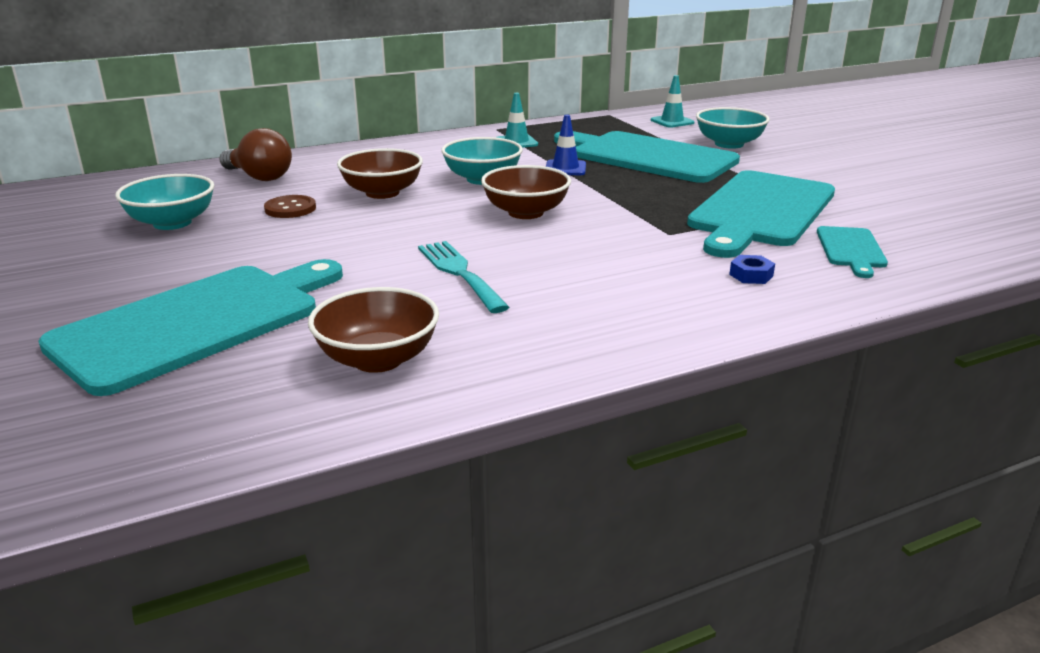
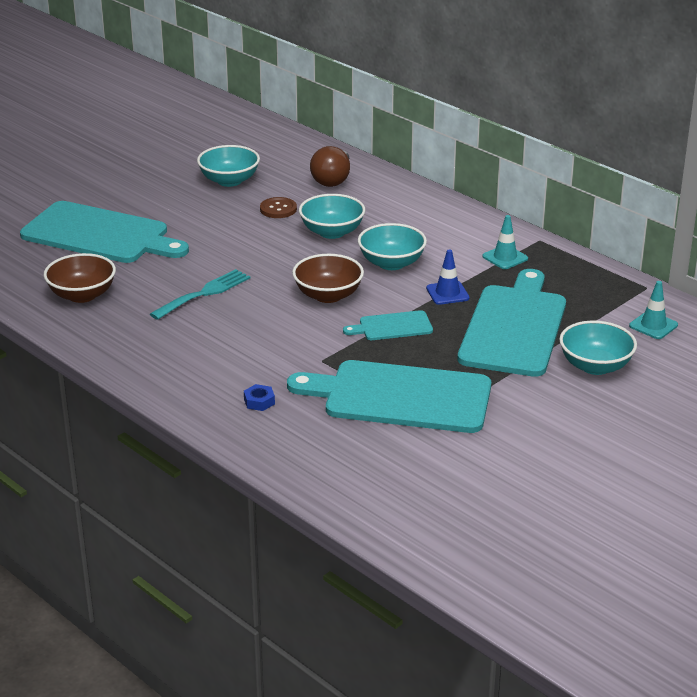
camera: 70 degrees right, 5 degrees up
(382, 193) = (332, 232): brown bowl -> turquoise bowl
(851, 249) = (336, 443): turquoise cutting board -> turquoise cutting board (392, 326)

